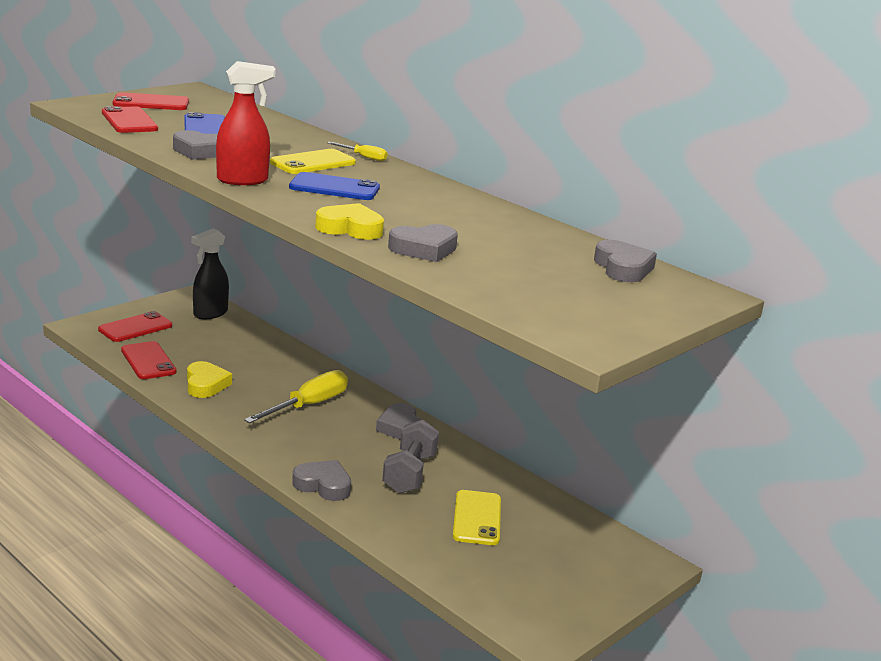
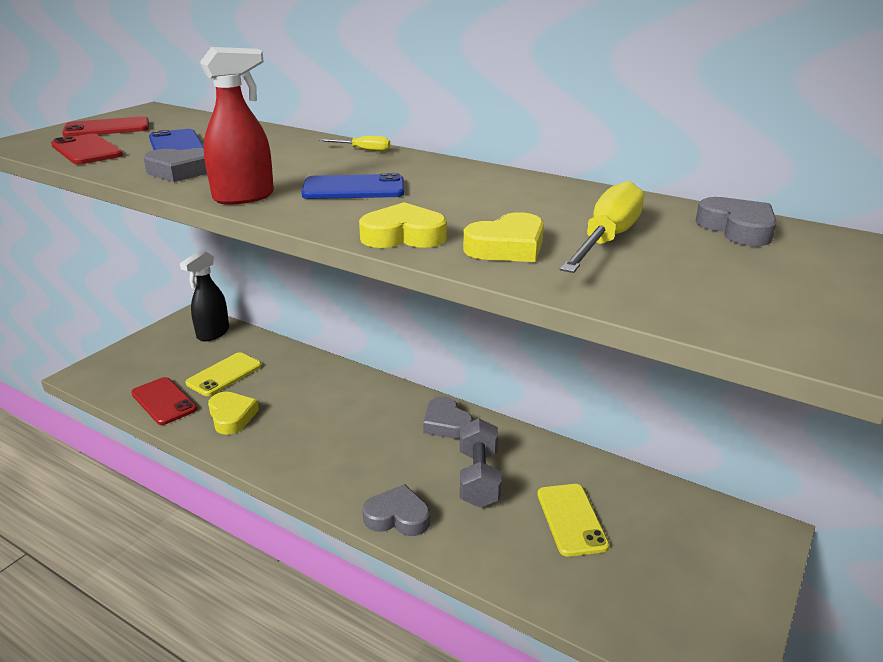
camera: 10 degrees left, 5 degrees up
(135, 328) = (141, 364): red phone -> none
(308, 405) = (345, 418): yellow screwdriver -> yellow screwdriver (607, 239)
(313, 163) = (313, 164): yellow phone -> yellow phone (224, 374)
(424, 249) = (507, 247): grey heart -> yellow heart

